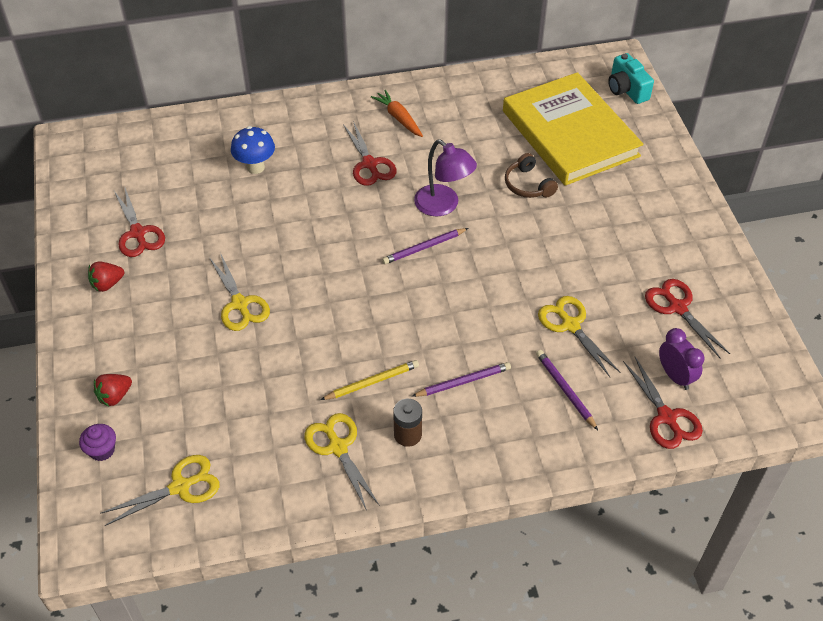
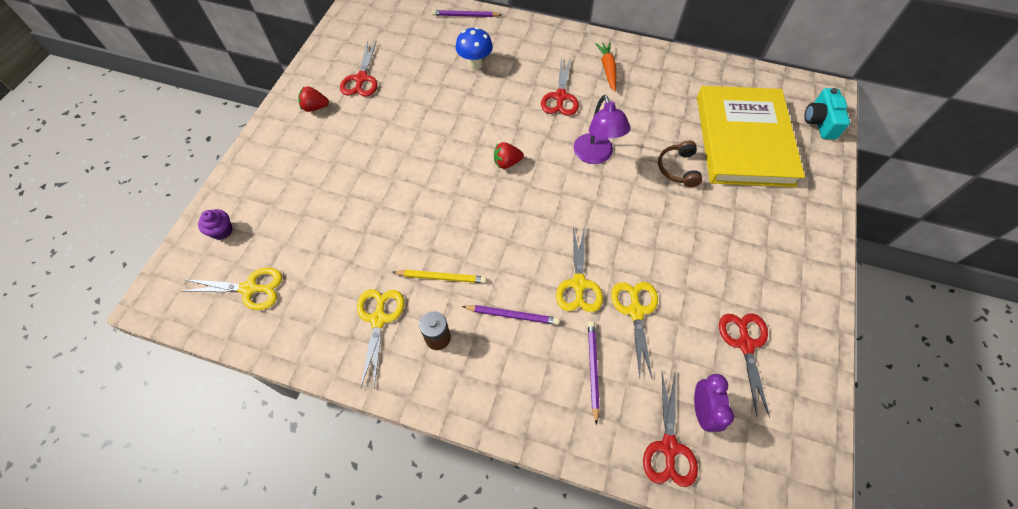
camera: 30 degrees right, 10 degrees up
(115, 396) = (259, 194): red strawberry -> red strawberry (507, 162)
(240, 304) = (391, 165): yellow scissors -> yellow scissors (579, 284)
(424, 247) = (557, 184): purple pencil -> purple pencil (465, 16)

